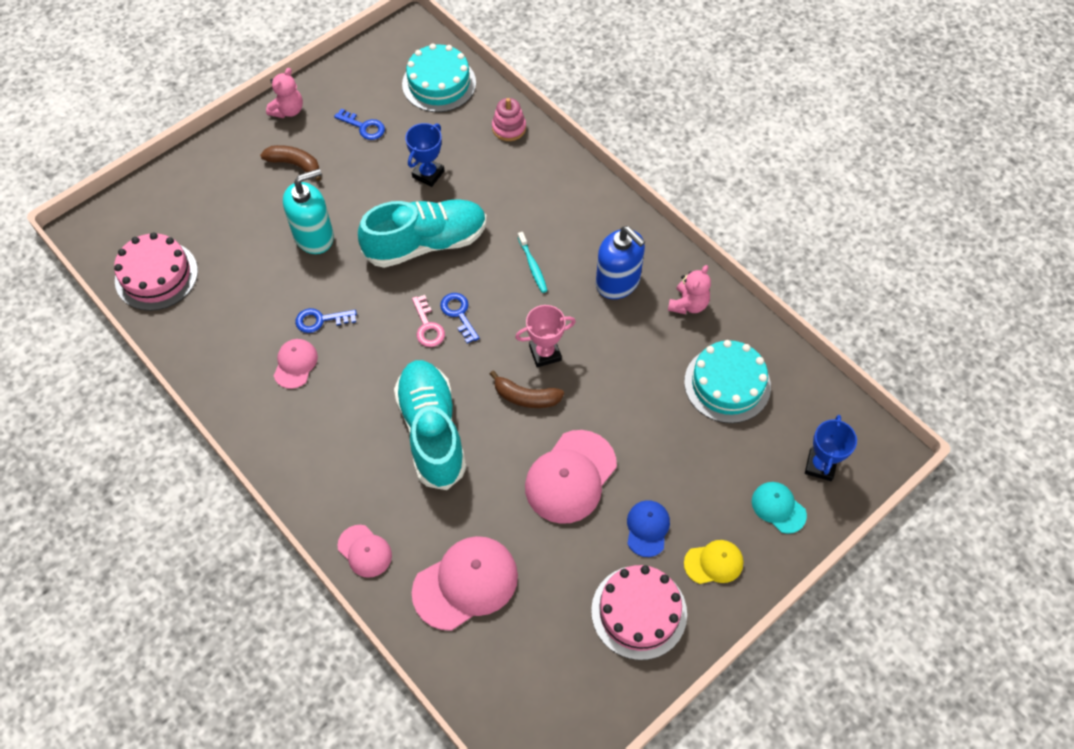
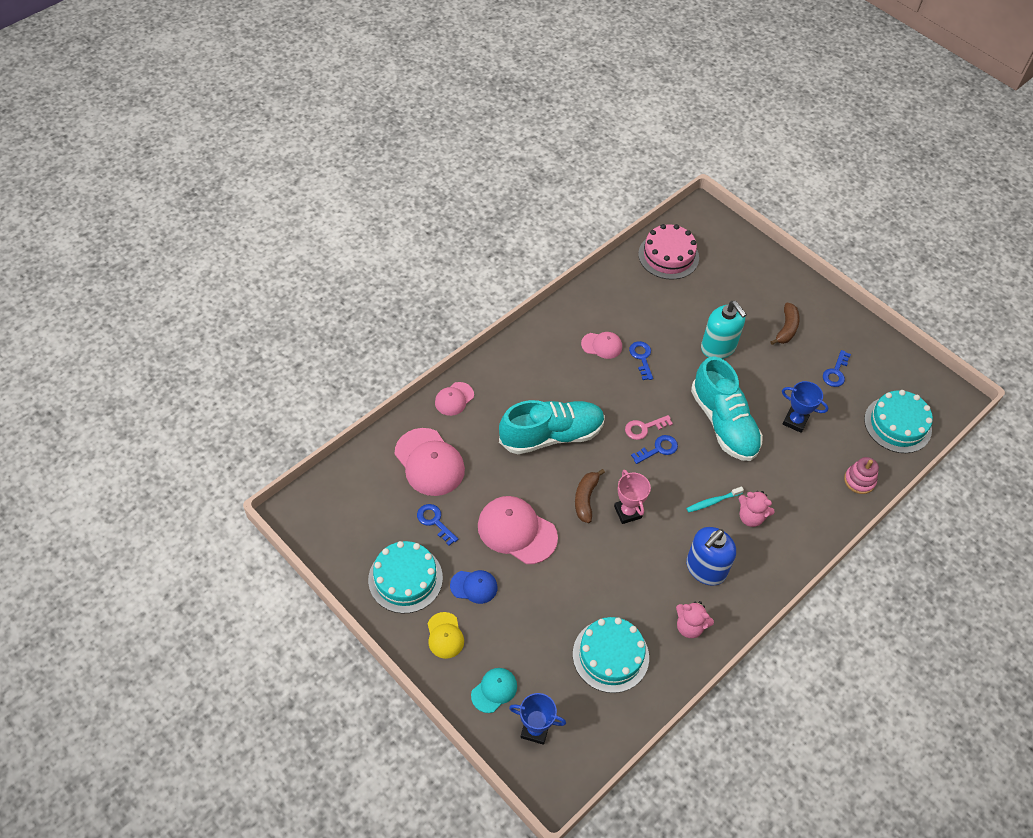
camera: 85 degrees right, 5 degrees down
(288, 110) = (841, 319): pink teddy bear -> pink teddy bear (751, 517)
(556, 576) = (434, 521): none -> blue key
(639, 612) = (405, 578): pink cake -> turquoise cake

